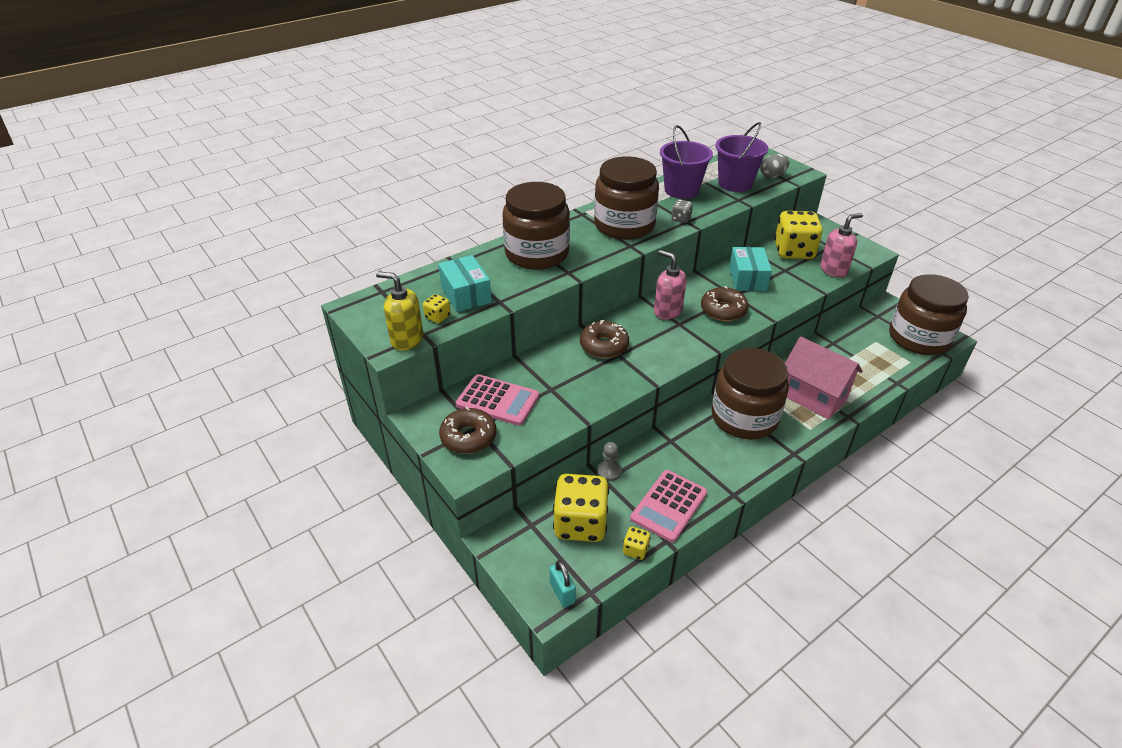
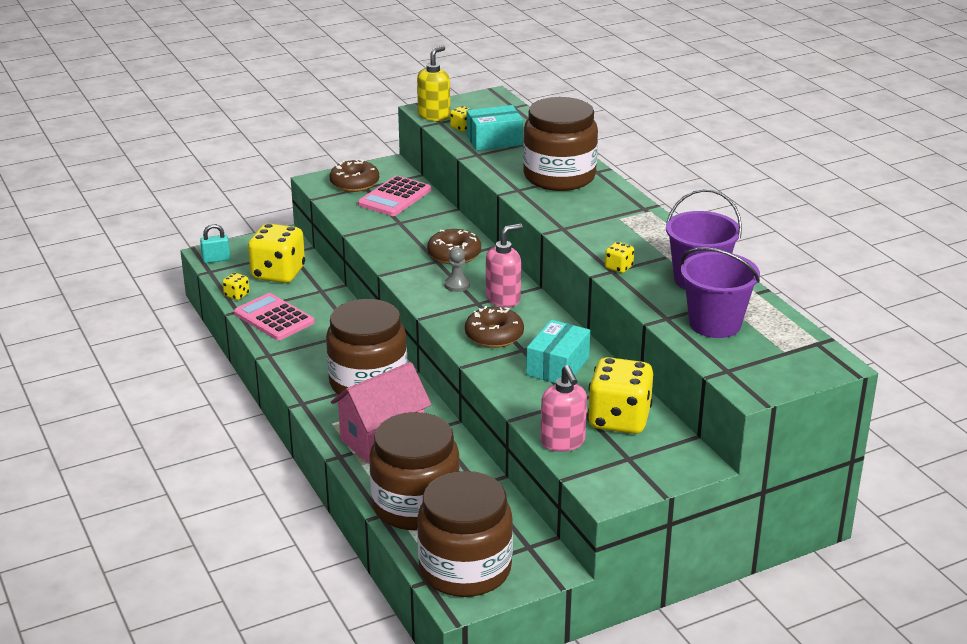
camera: 100 degrees right, 10 degrees down
(609, 471) = (330, 294): grey pawn -> grey pawn (457, 285)
(624, 225) = (610, 230): brown jar -> brown jar (415, 505)
(681, 219) = (618, 267): grey dice -> yellow dice
(747, 279) = (558, 366): turquoise box -> turquoise box turned 75 degrees counterclockwise
(772, 176) = (738, 360): grey egg -> none

